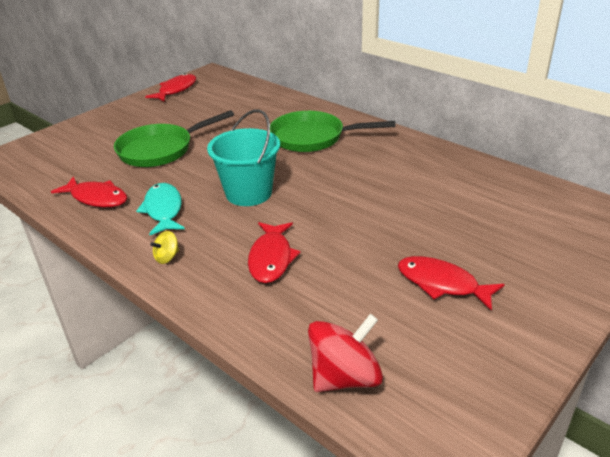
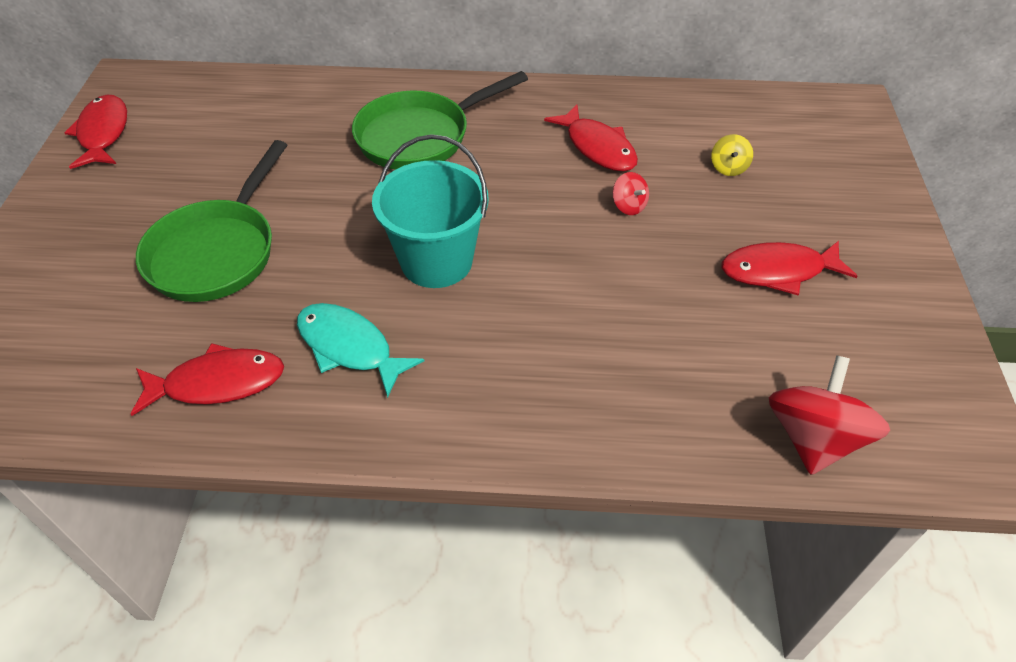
camera: 40 degrees left, 15 degrees up
(167, 257) = (446, 415): yellow spinning top -> yellow spinning top (728, 167)
(271, 258) = (576, 340): red fish -> red fish (597, 147)
(387, 211) = (628, 206): none -> red spinning top

